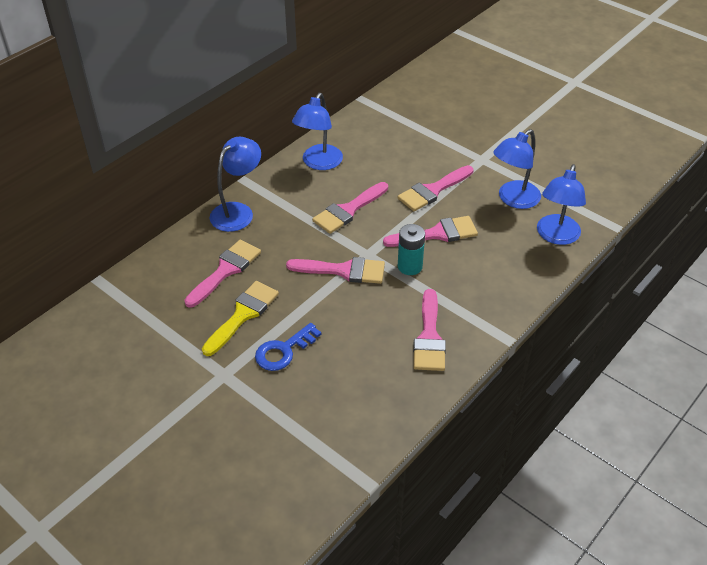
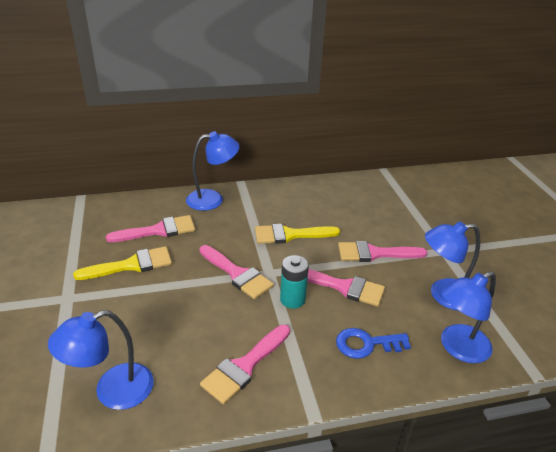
camera: 35 degrees right, 10 degrees down
(283, 351) = (125, 306): blue key -> blue key (366, 344)
(319, 163) = (304, 195): blue lamp -> blue lamp (112, 391)
(348, 210) = (290, 235): pink brush -> yellow brush

